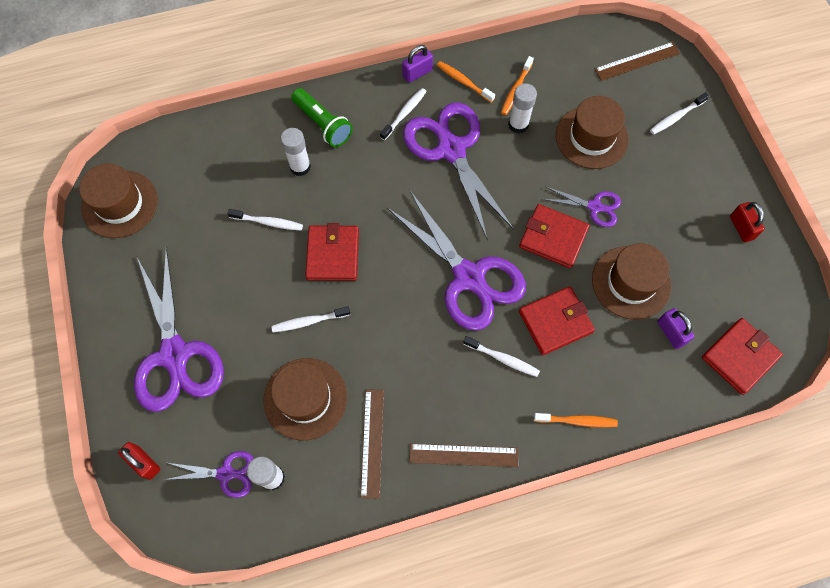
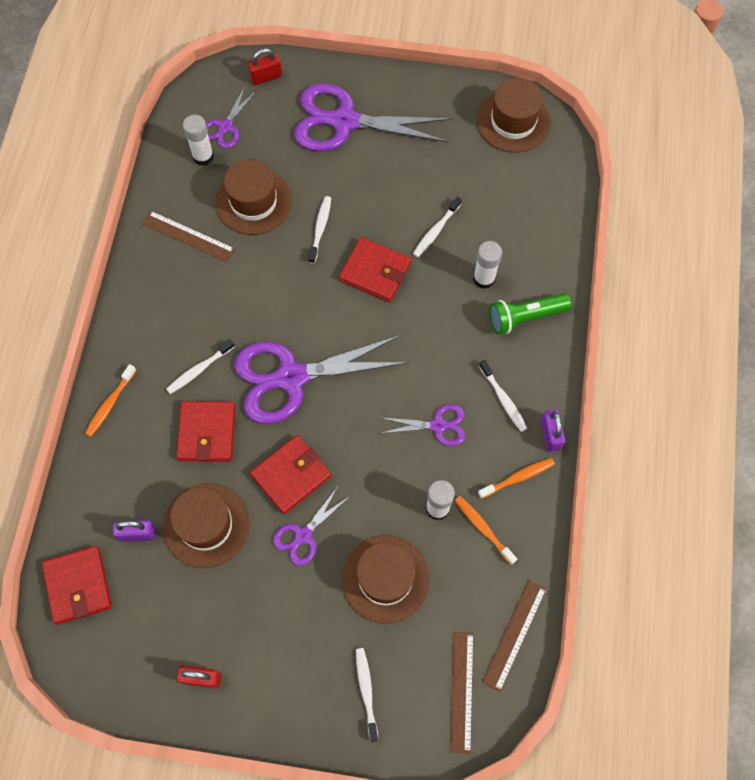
camera: 115 degrees right, 0 degrees up
(451, 150) = (438, 425): purple scissors -> purple scissors, size x0.49
(463, 455) = (137, 300): brown ruler -> brown ruler (514, 635)

